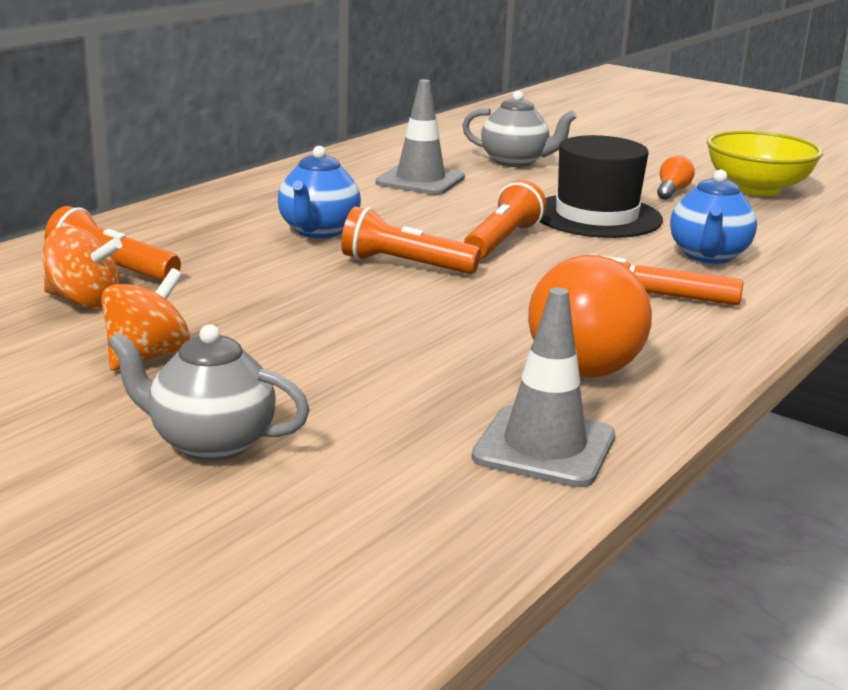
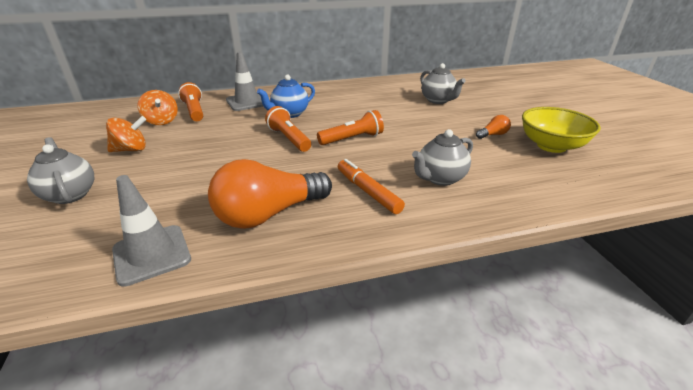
camera: 40 degrees right, 10 degrees up
(420, 180) = (376, 100): grey traffic cone -> grey traffic cone (247, 102)
(596, 216) = (423, 138): black hat -> none
(708, 256) = (440, 178): blue teapot -> grey teapot

